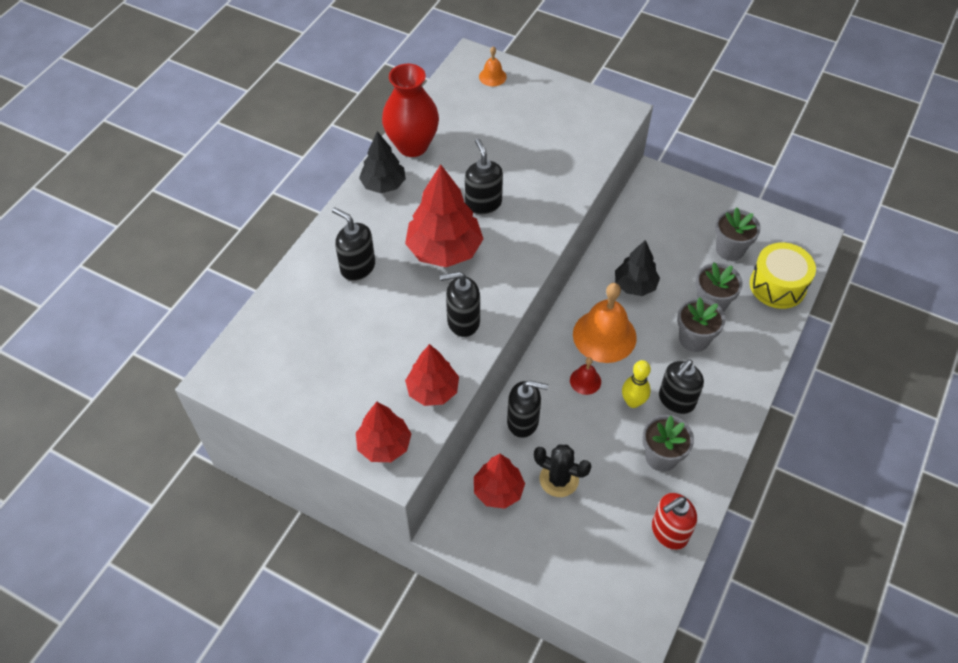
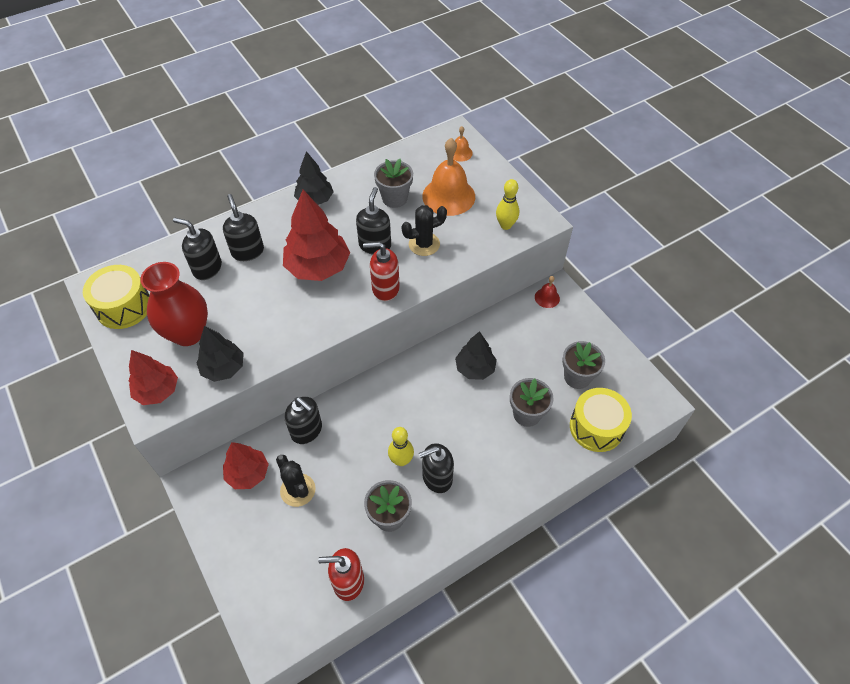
camera: 30 degrees right, 0 degrees up
(271, 383) = (124, 306): none -> yellow drum
(412, 145) = (359, 180): red vase -> red vase (188, 333)
(433, 390) = (223, 368): red tree -> black tree
(463, 321) = (287, 327): black soap dispenser -> black soap dispenser (207, 268)
(528, 240) = (385, 288): none -> red soap dispenser
(530, 181) = (424, 244): none -> black cactus
(585, 381) = (377, 424): red bell -> red bell (547, 298)
(592, 130) = (505, 225): none -> yellow bowling pin
(604, 335) = (420, 396): orange bell -> orange bell (448, 196)
(694, 339) = (490, 435): grey flower pot -> grey flower pot (394, 198)

